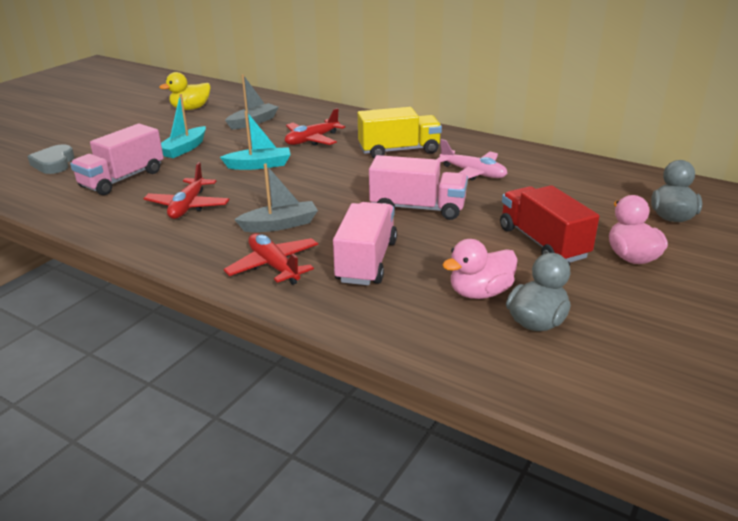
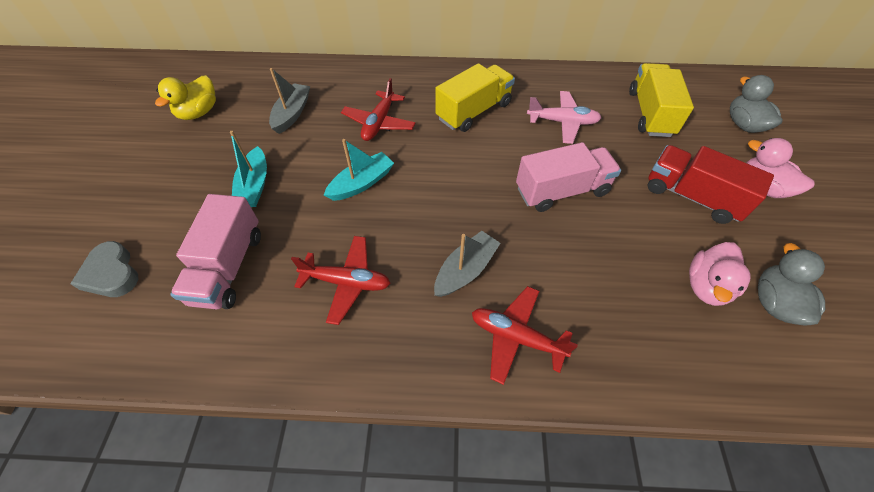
camera: 30 degrees left, 25 degrees up
(188, 206) = (347, 282): red plane -> red plane turned 60 degrees counterclockwise
(366, 261) = (587, 288): pink truck -> none
(571, 187) = (650, 113): none -> yellow truck

